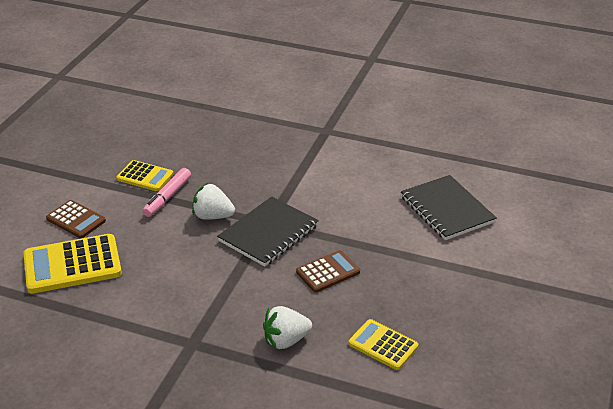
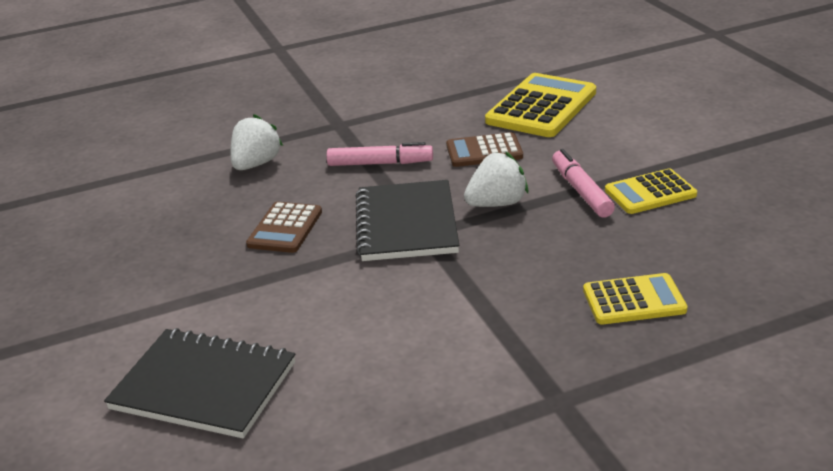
camera: 140 degrees right, 5 degrees down
(76, 220) = (618, 128): brown calculator -> brown calculator (484, 151)
(221, 285) = (380, 163): none -> pink marker
(383, 345) = (153, 207): yellow calculator -> yellow calculator (634, 300)

